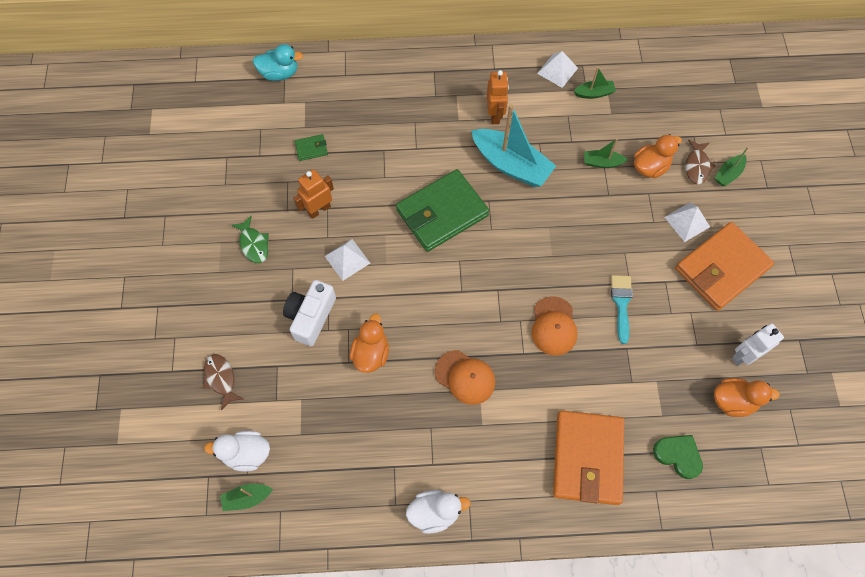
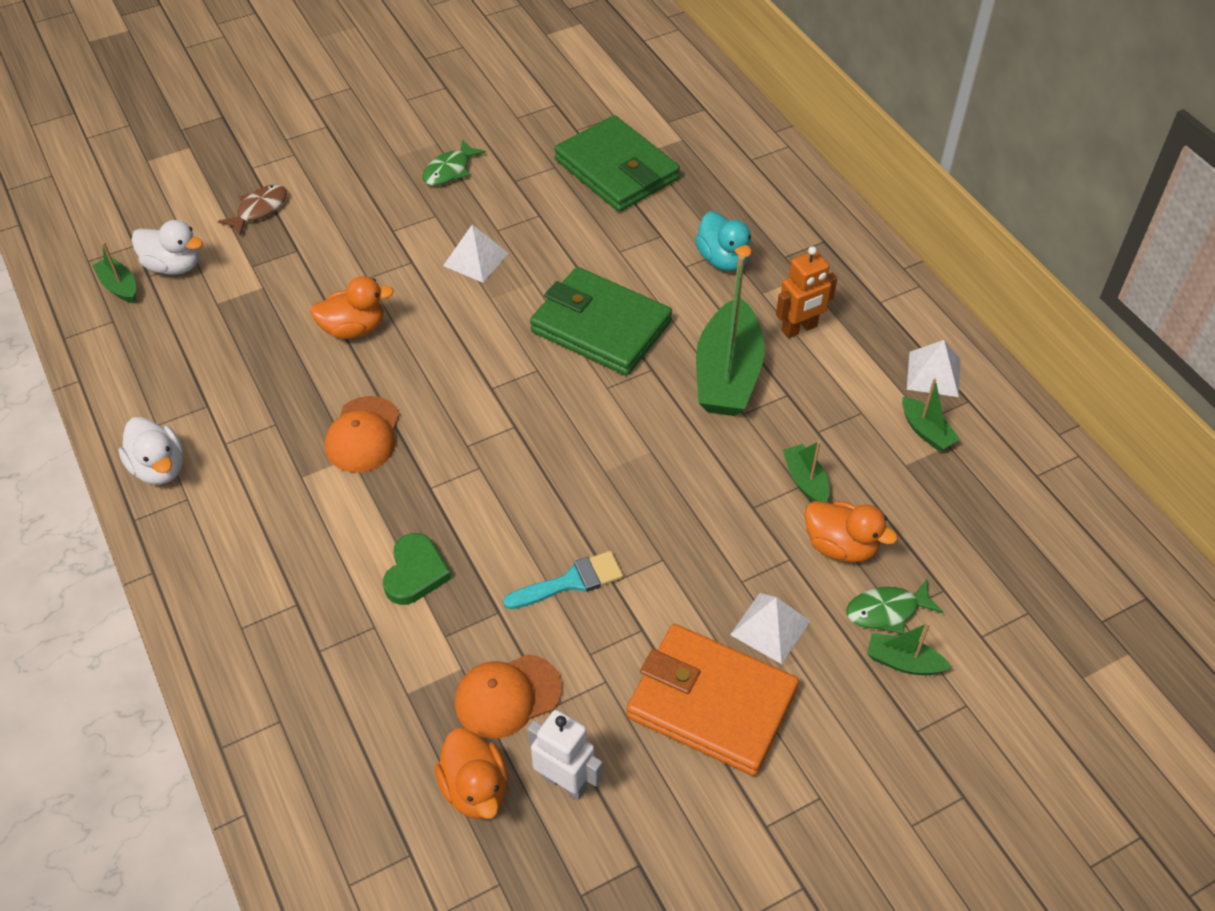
camera: 65 degrees right, 15 degrees down
(246, 454) = (174, 266): white duck -> white duck turned 135 degrees clockwise
(279, 73) = (708, 102): turquoise duck -> turquoise duck (723, 259)
(311, 149) = (616, 170): green wallet -> green wallet, size x2.45
(311, 317) = (377, 255): white camera -> none
(319, 209) = (532, 208): orange robot -> none
(511, 165) = (727, 374): turquoise boat -> green boat
(554, 326) = (490, 509): orange cap -> orange cap (507, 696)
(587, 458) = (299, 615): orange wallet -> none
(678, 455) = (348, 734): green heart -> green heart (415, 572)
(697, 166) = (887, 611): brown fish -> green fish

